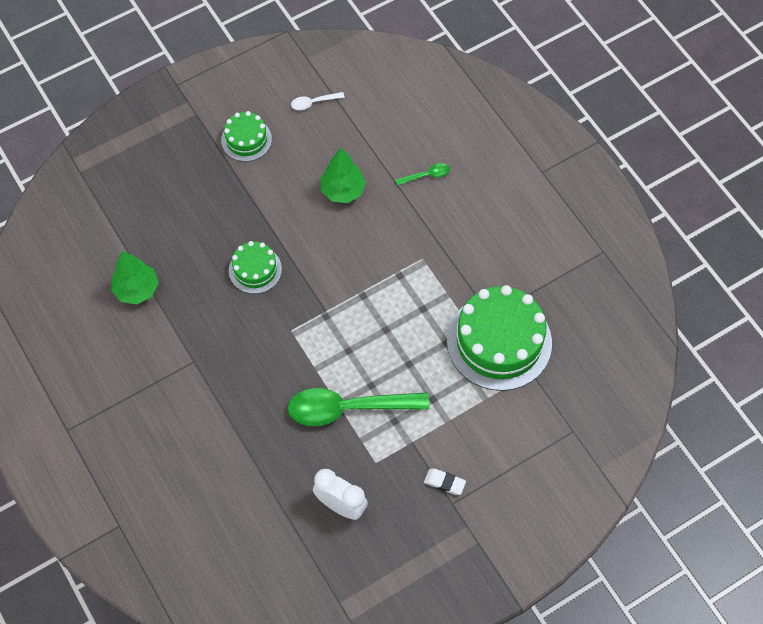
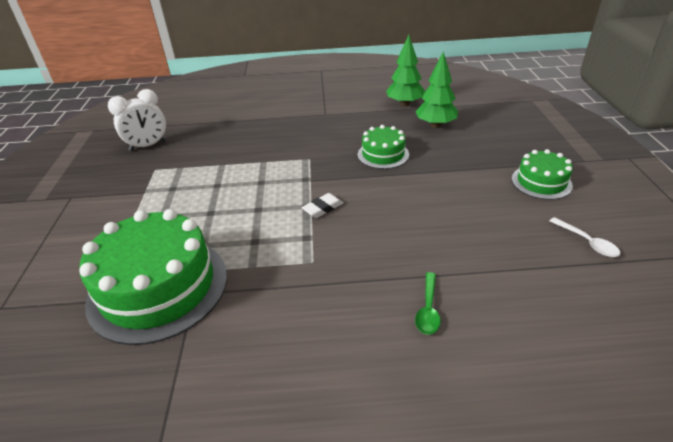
camera: 120 degrees right, 25 degrees down
(313, 103) = (587, 242): white spoon -> white spoon turned 135 degrees clockwise
(343, 191) = (442, 228): green tree -> green tree (435, 125)
(348, 408) = (212, 168): green spoon -> none
(444, 483) = (90, 198): white eraser -> white eraser (322, 208)

